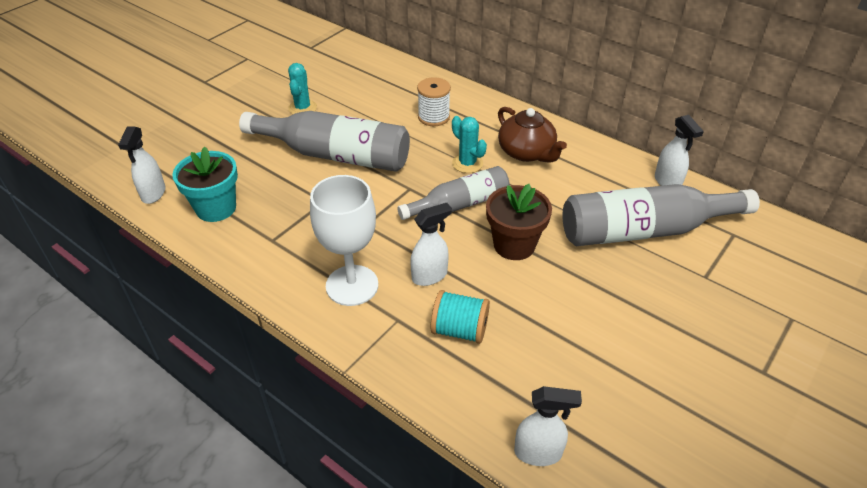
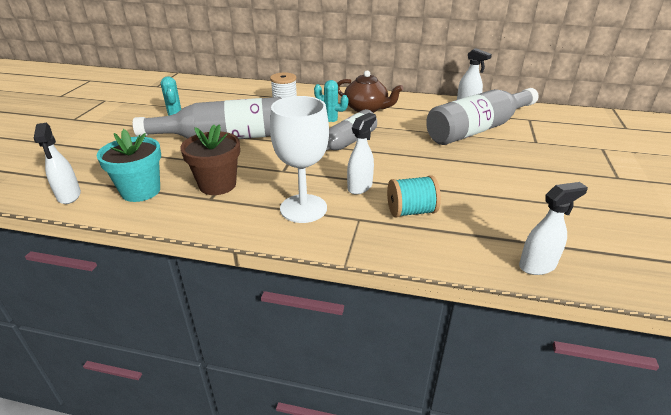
camera: 25 degrees left, 10 degrees down
(514, 245) = (404, 155): brown flower pot -> brown flower pot (217, 185)

